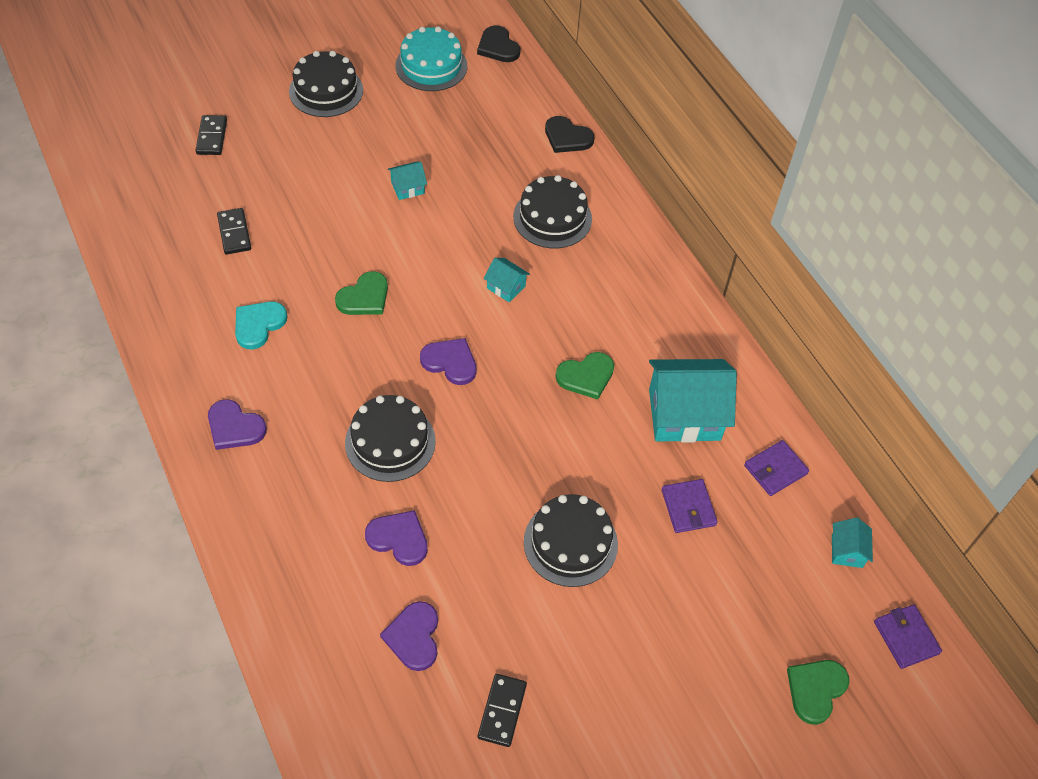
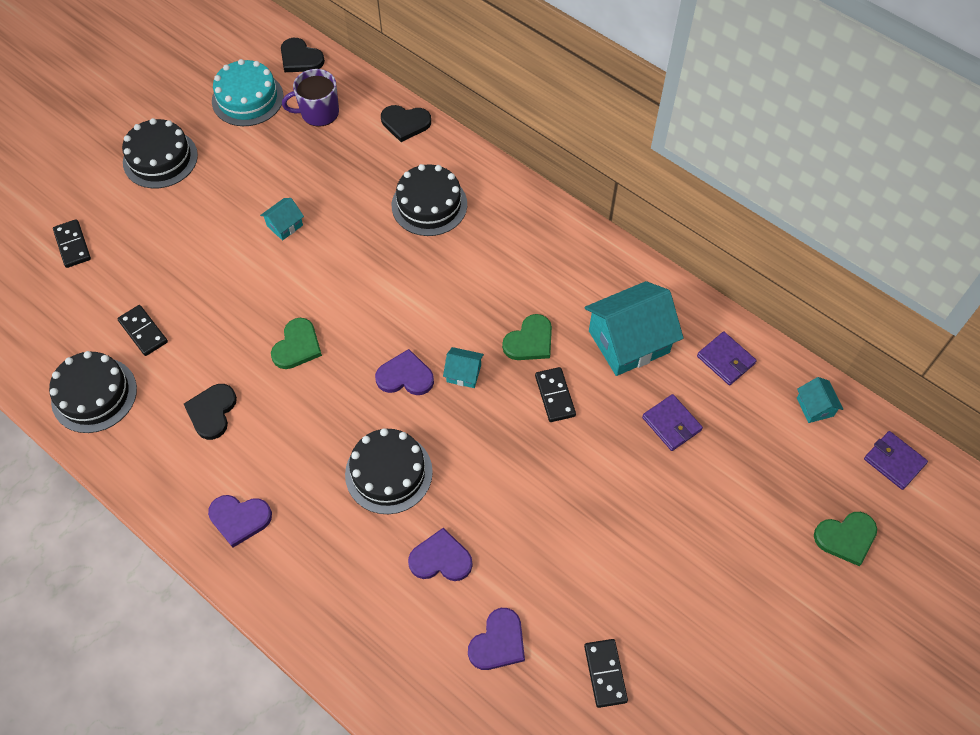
camera: 20 degrees left, 5 degrees up
(258, 325) = (212, 412): turquoise heart -> black heart
(414, 637) = (498, 642): purple heart -> purple heart turned 120 degrees counterclockwise
(490, 100) = (319, 113): none -> purple mug
(506, 287) = (420, 286): turquoise house -> turquoise house (463, 373)
(570, 543) = (589, 498): black cake -> black cake (94, 394)
(585, 436) = (555, 396): none -> black domino
(775, 470) = (725, 360): purple wallet -> purple wallet turned 75 degrees counterclockwise
(815, 690) = (846, 538): green heart -> green heart turned 120 degrees counterclockwise

